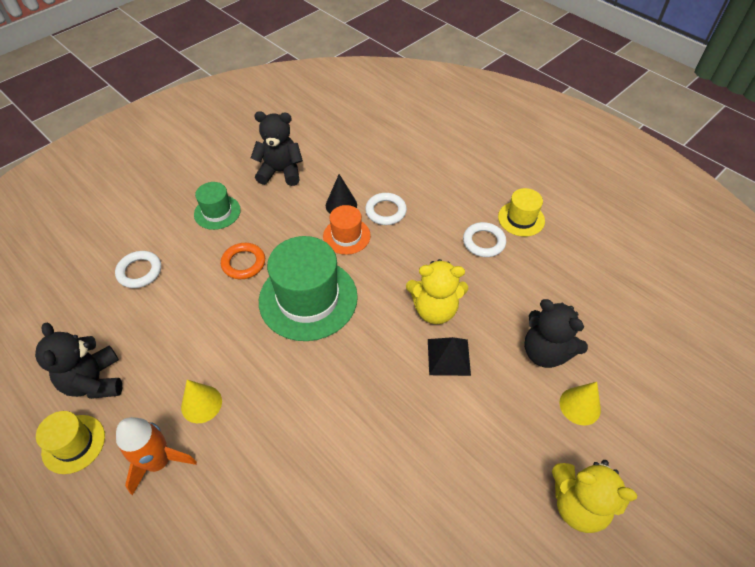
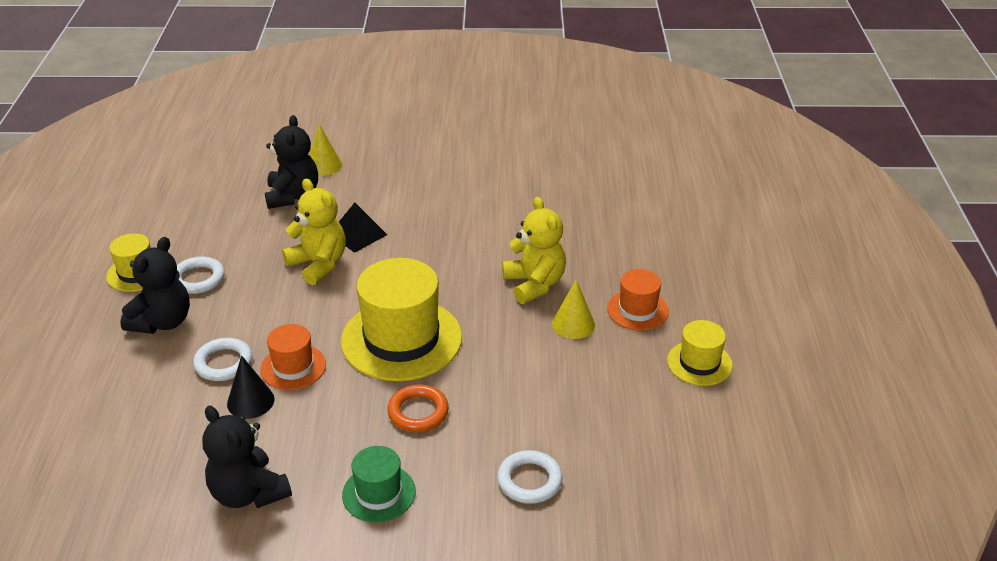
camera: 135 degrees left, 15 degrees down
(95, 381) = (652, 399): black teddy bear -> black teddy bear (162, 322)
(159, 461) = (637, 310): orange rocket -> orange hat
(308, 299) = (401, 339): green hat -> yellow hat
(578, 504) = (400, 140): yellow teddy bear -> yellow teddy bear (534, 284)

